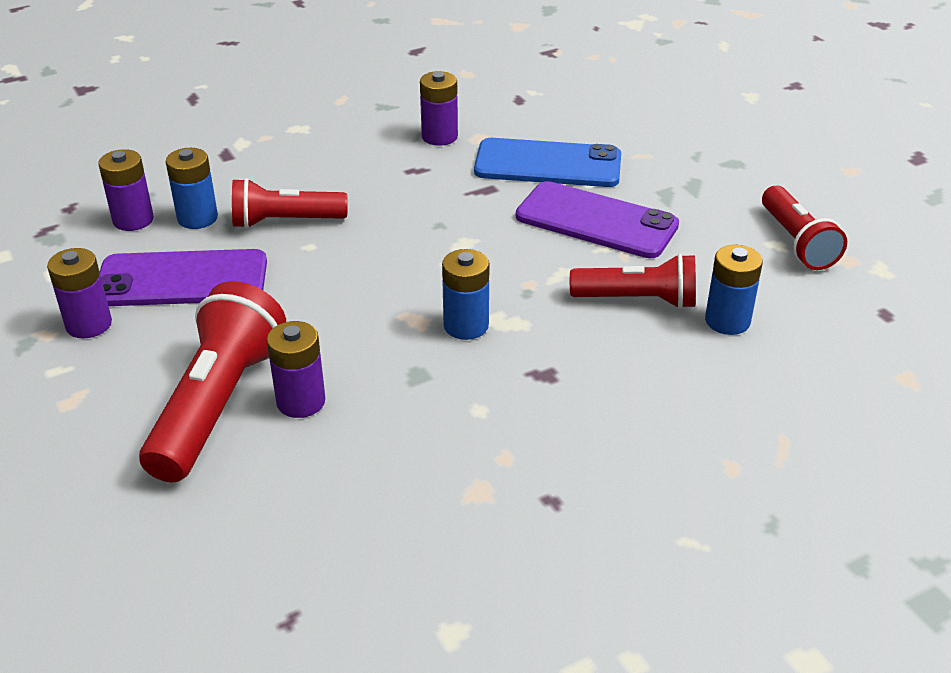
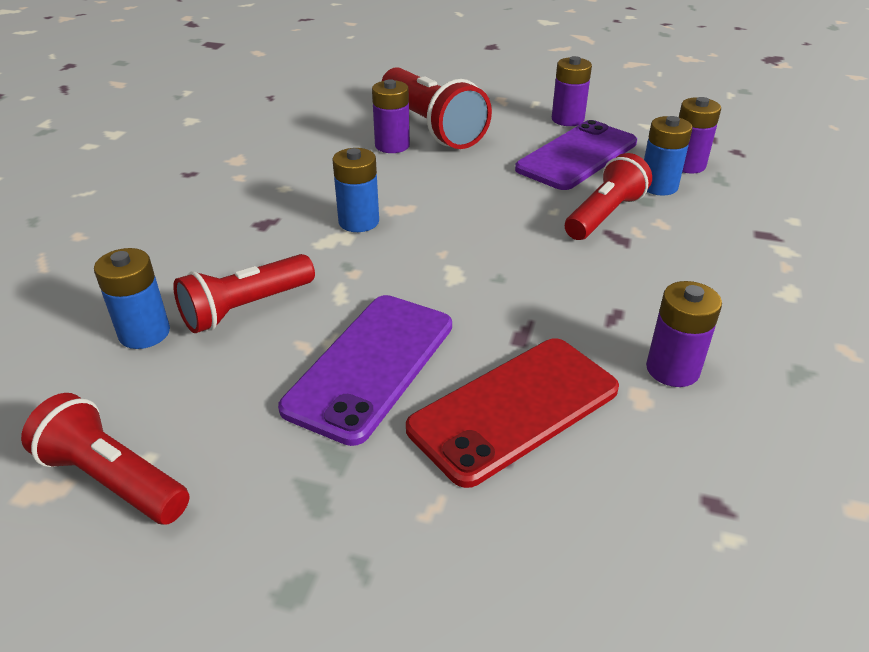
camera: 135 degrees right, 0 degrees up
(548, 164) = (514, 409): blue phone -> red phone
(596, 221) = (371, 365): purple phone -> purple phone turned 45 degrees counterclockwise

